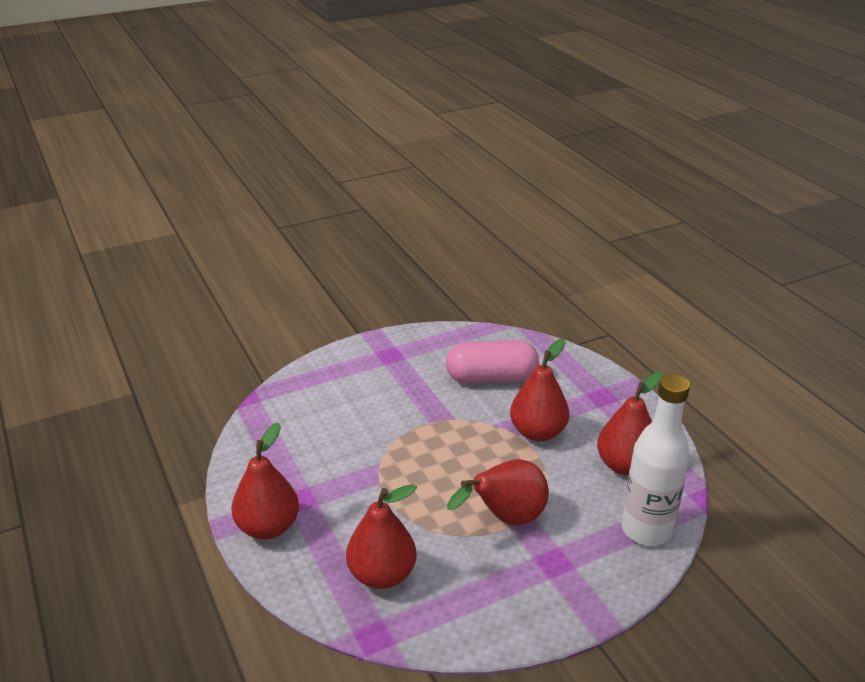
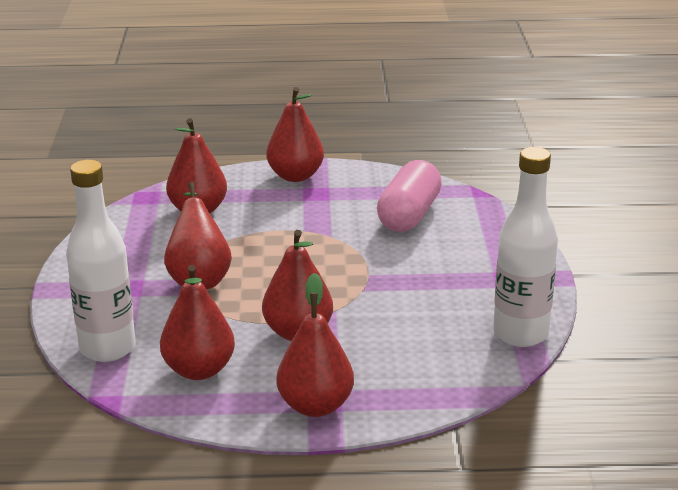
camera: 115 degrees right, 5 degrees down
(460, 336) = (520, 334): none -> white bottle
(491, 378) = (418, 332): pink capsule -> pink capsule (409, 215)
(611, 397) = (315, 406): none -> red pear

